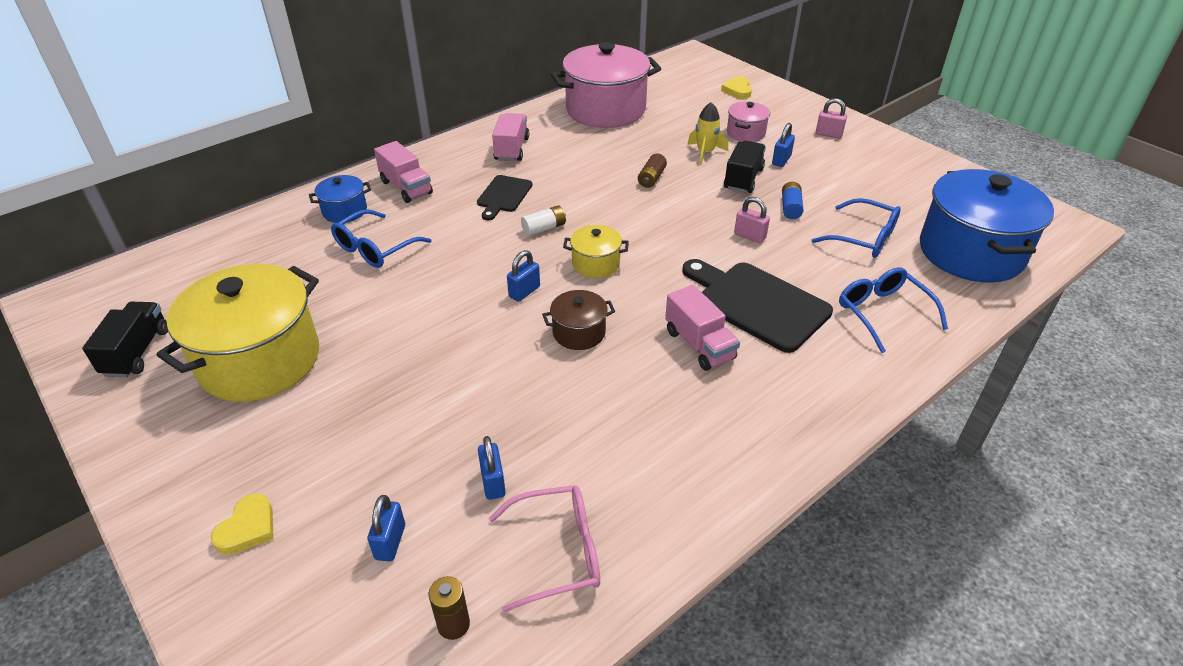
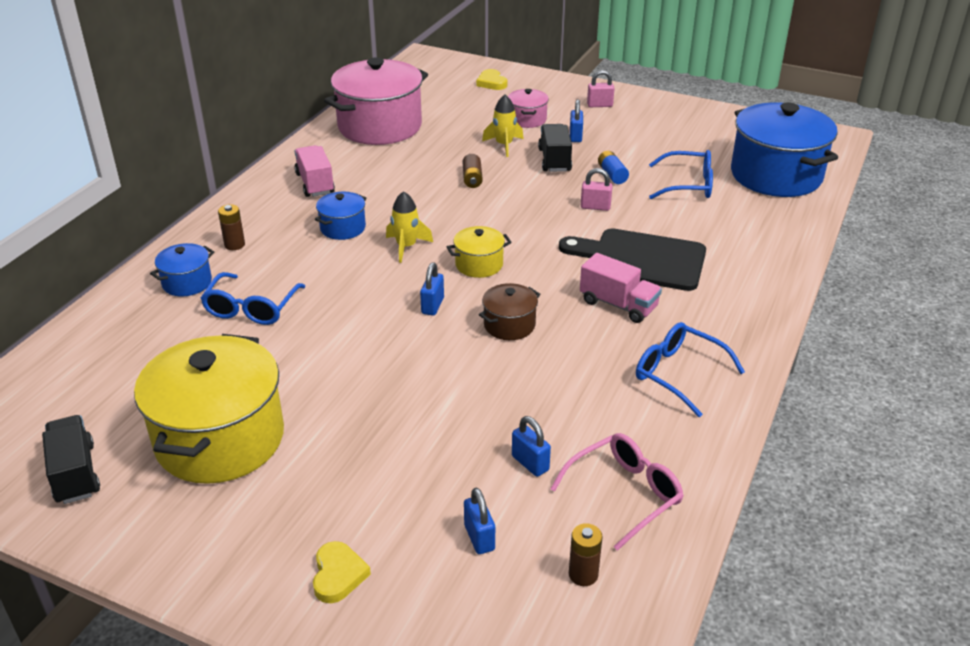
camera: 25 degrees left, 5 degrees down
(406, 187) = (234, 245): pink truck -> brown battery
(503, 196) = (343, 228): black cutting board -> blue pot
(544, 228) = (406, 247): white battery -> yellow rocket
(882, 313) = (742, 239): blue glasses -> blue glasses (678, 374)

